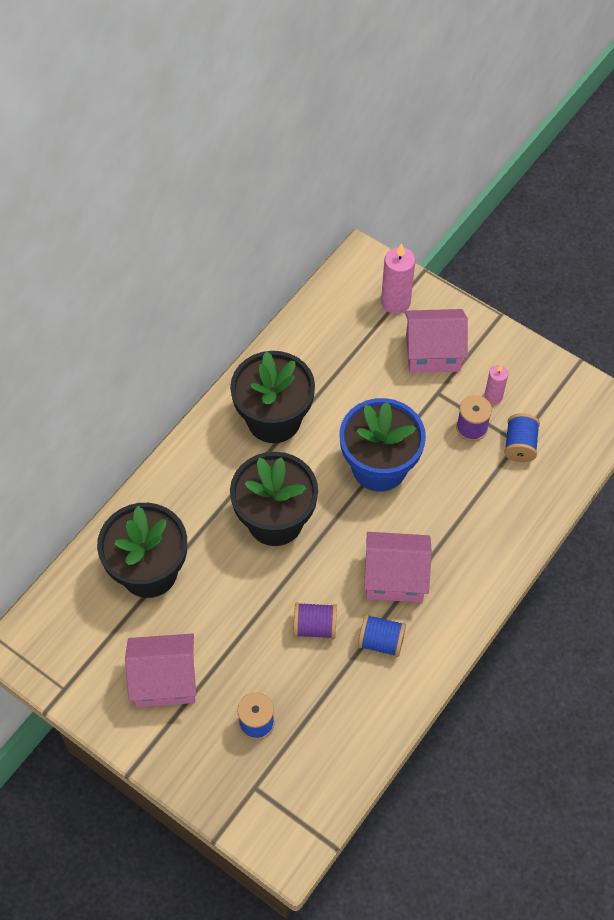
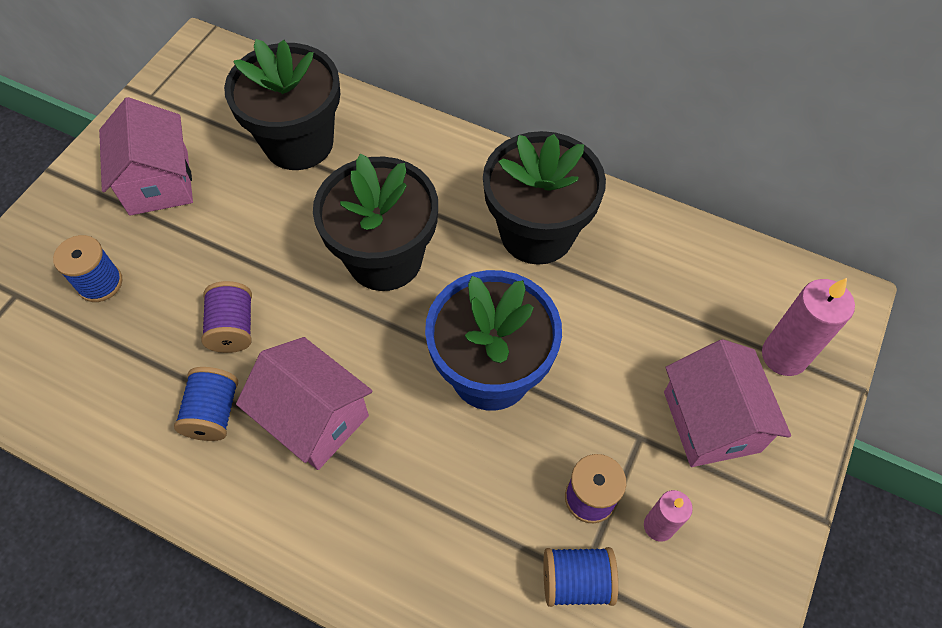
camera: 80 degrees right, 0 degrees up
(395, 577) = (314, 418): pink house -> pink house turned 45 degrees counterclockwise

